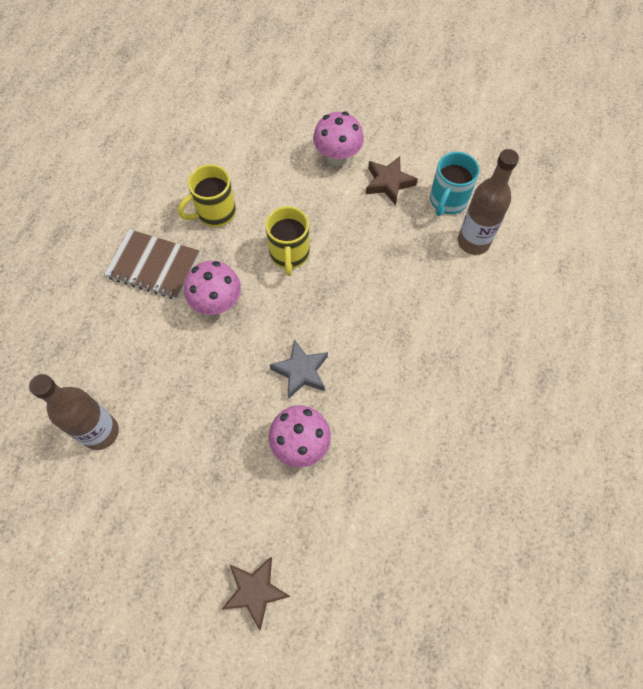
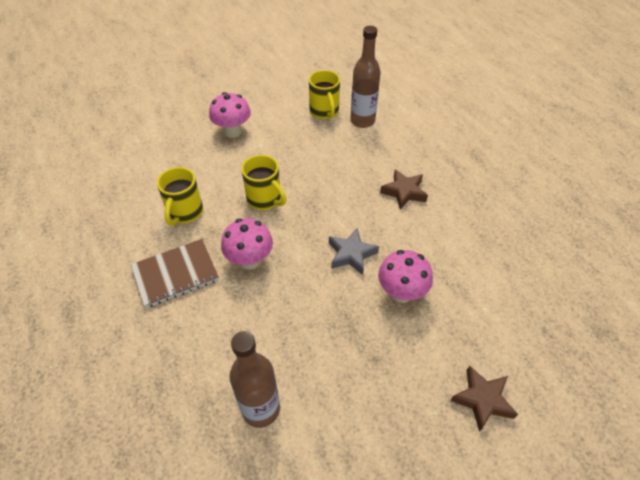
camera: 45 degrees left, 15 degrees down
(388, 183) = (280, 124): brown star -> brown star (404, 192)
(447, 201) = (324, 112): turquoise mug -> yellow mug

